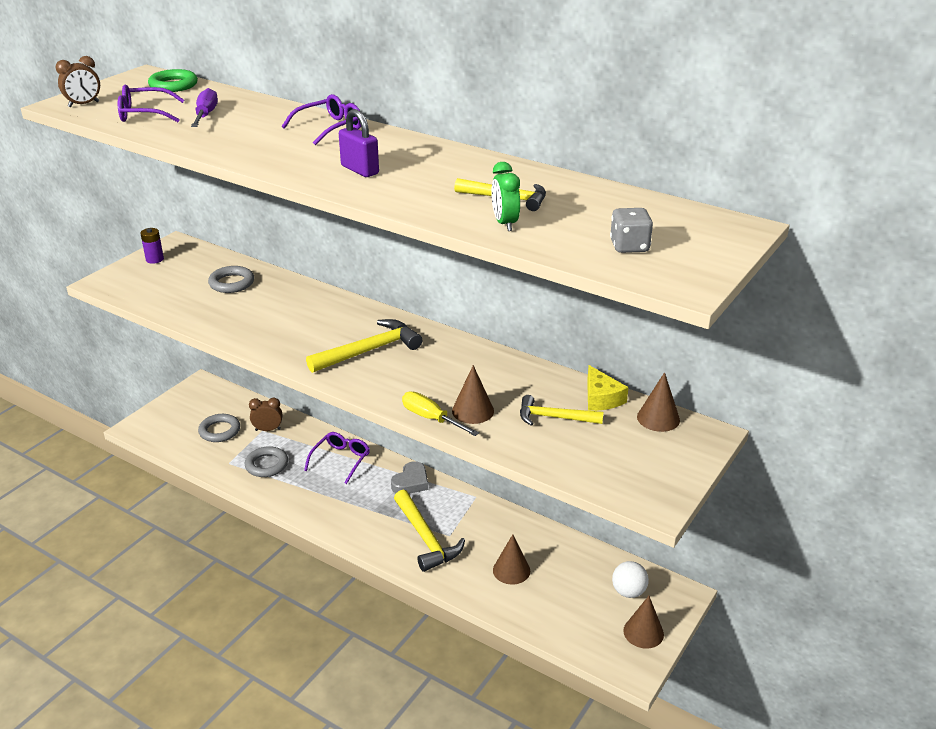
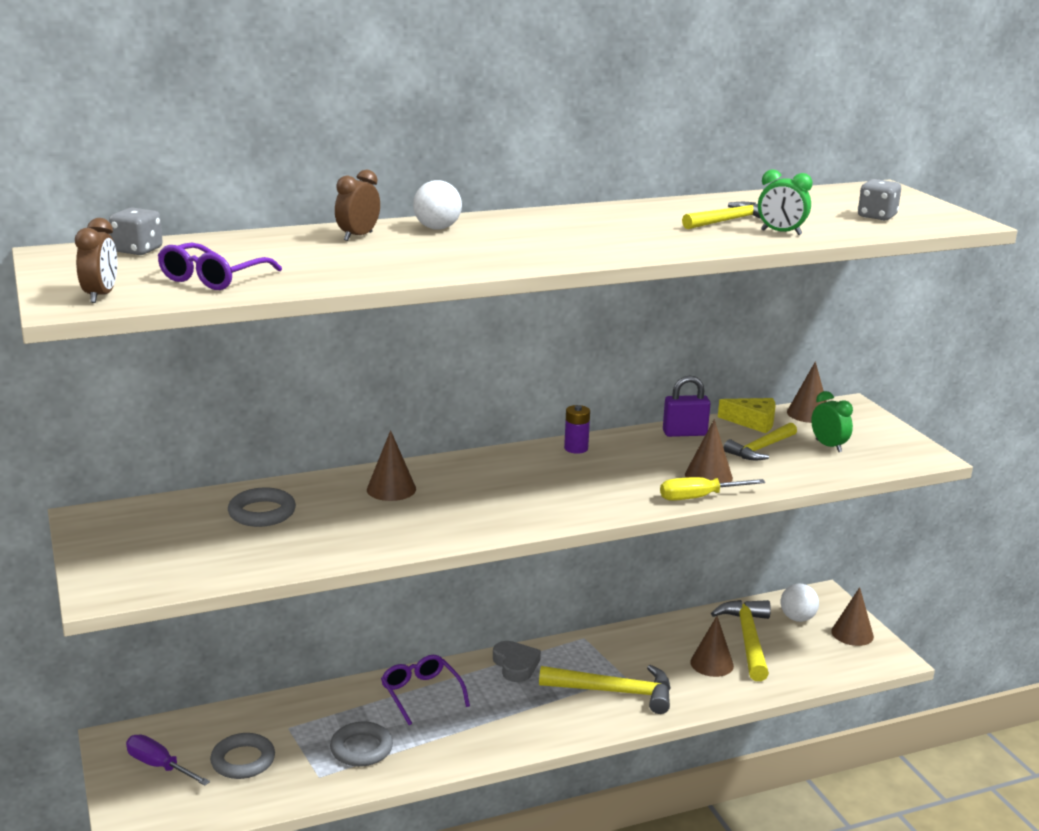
camera: 55 degrees left, 10 degrees down
(155, 259) = (106, 542): purple battery -> purple battery (576, 448)
(173, 85) = (138, 250): green ring -> grey dice
(206, 115) = (282, 257): purple screwdriver -> purple screwdriver (158, 765)
(268, 429) = (293, 723): brown clock -> brown clock (358, 236)
(306, 306) = (391, 489): none -> brown cone
(330, 128) = (437, 228): purple glasses -> white ball
(360, 170) = (576, 242): purple padlock -> purple padlock (684, 433)
(369, 350) = (534, 486): yellow hammer -> yellow hammer (748, 639)
(605, 447) = (828, 446): none -> green clock

